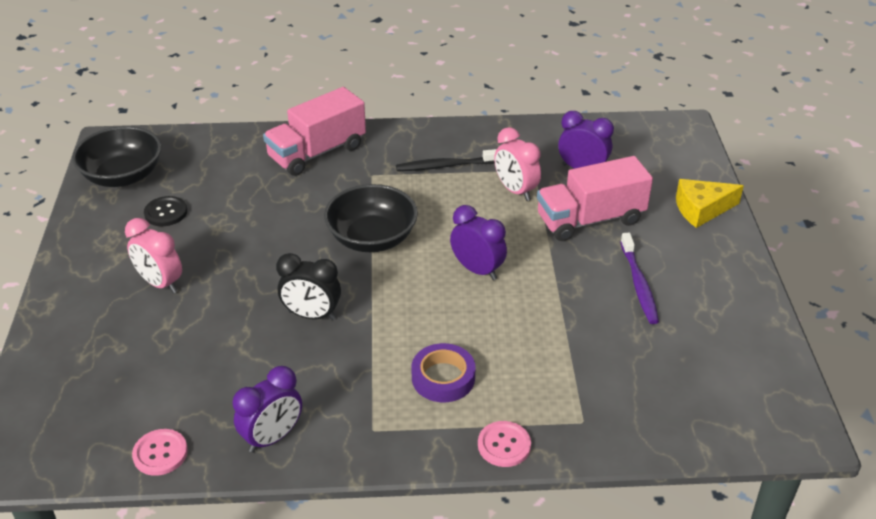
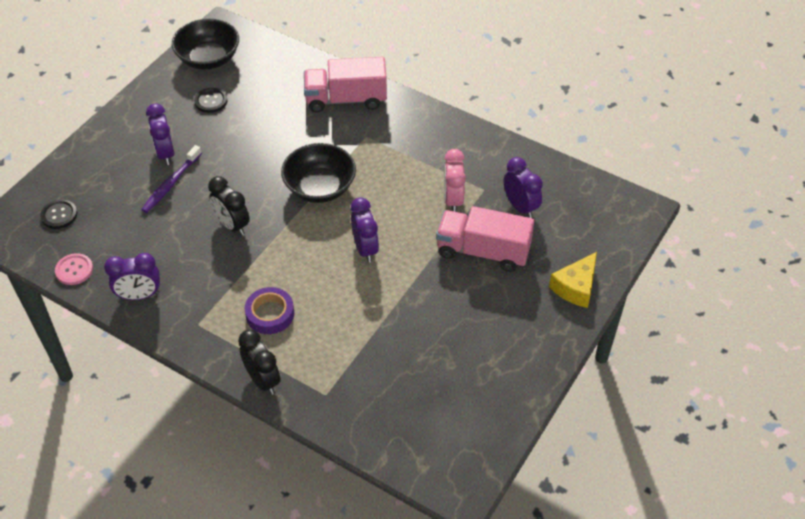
camera: 35 degrees right, 10 degrees up
(81, 405) = (59, 215): none -> black button
(160, 283) = (165, 153): pink clock -> purple clock
(445, 166) = (423, 154): black toothbrush -> none
(504, 445) = (263, 380): pink button -> black clock
(639, 284) = (464, 320): purple toothbrush -> purple toothbrush (171, 184)
(701, 209) = (576, 287): yellow cheese -> yellow cheese turned 75 degrees counterclockwise

